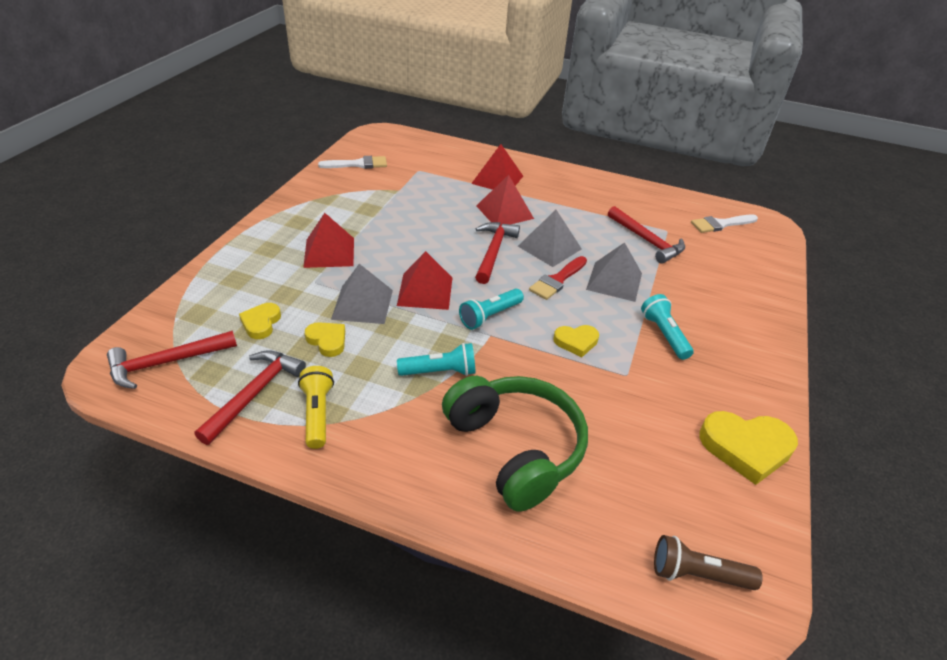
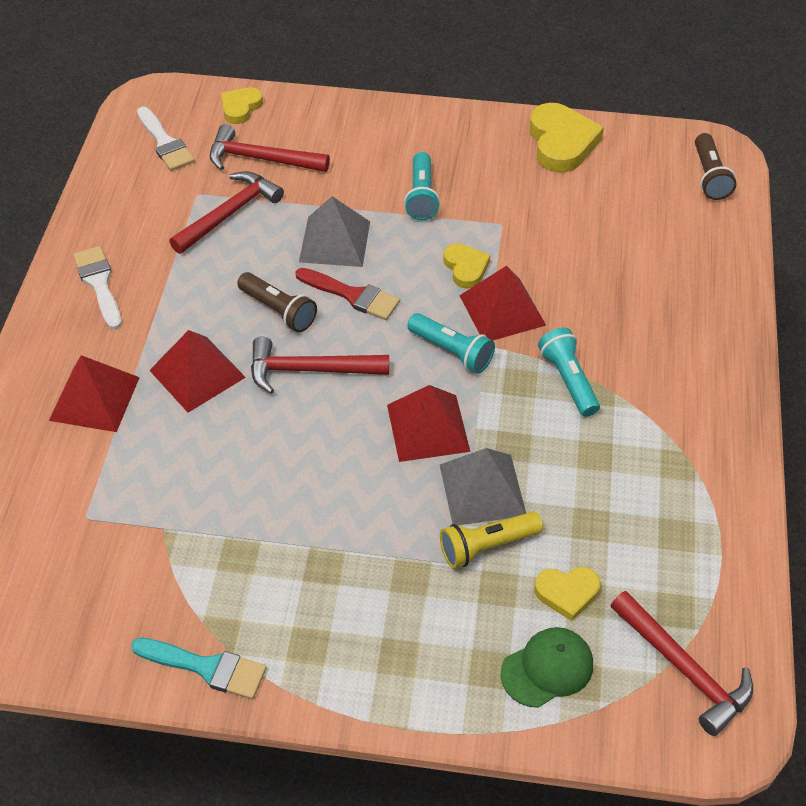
camera: 100 degrees left, 10 degrees up
(217, 301) = (547, 668): none -> green cap
(255, 394) = (685, 547): red hammer -> red hammer (261, 159)
(308, 192) = (207, 667): none -> turquoise brush
(317, 413) = (682, 474): yellow flashlight -> yellow flashlight (486, 546)
(327, 341) = (567, 505): yellow heart -> yellow heart (240, 108)
(329, 252) = (378, 569): red pyramid -> red pyramid (502, 310)
(358, 164) = (81, 621): white brush -> white brush (99, 283)
(516, 448) = (643, 300): green headphones -> none
(549, 247) = (279, 311): grey pyramid -> brown flashlight
(664, 334) = (421, 196): turquoise flashlight -> turquoise flashlight turned 60 degrees counterclockwise

